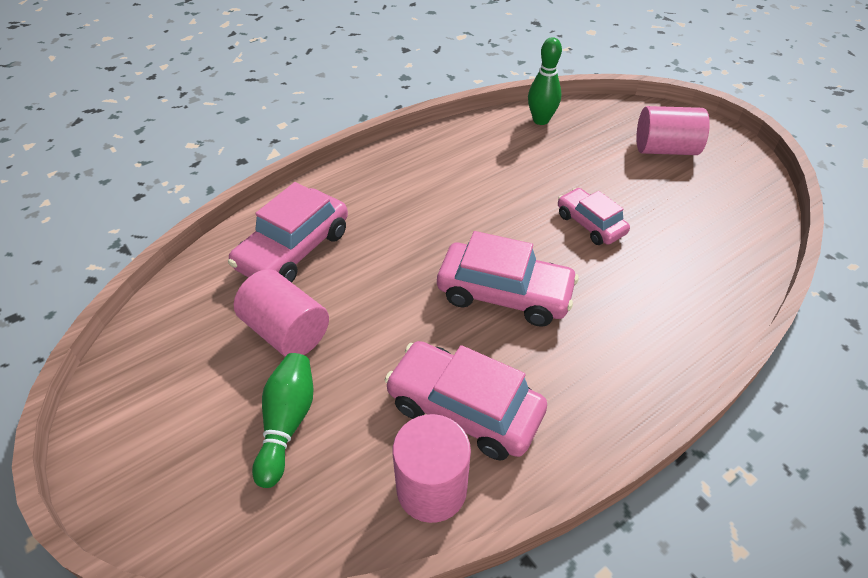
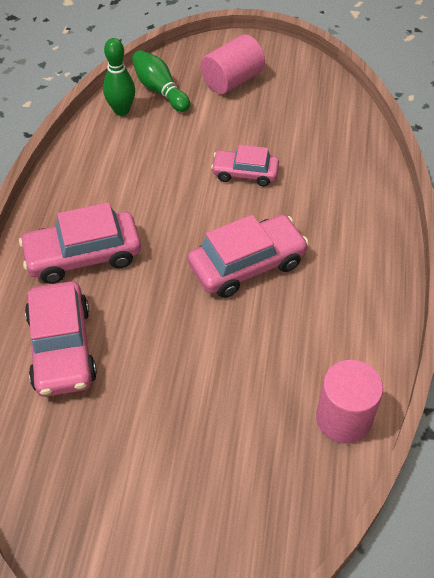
camera: 45 degrees left, 5 degrees up
(286, 331) = (136, 407): pink cylinder -> none
(287, 423) = (215, 462): green bowling pin -> green bowling pin (160, 90)
(464, 409) = (308, 358): pink car -> pink car (83, 255)

